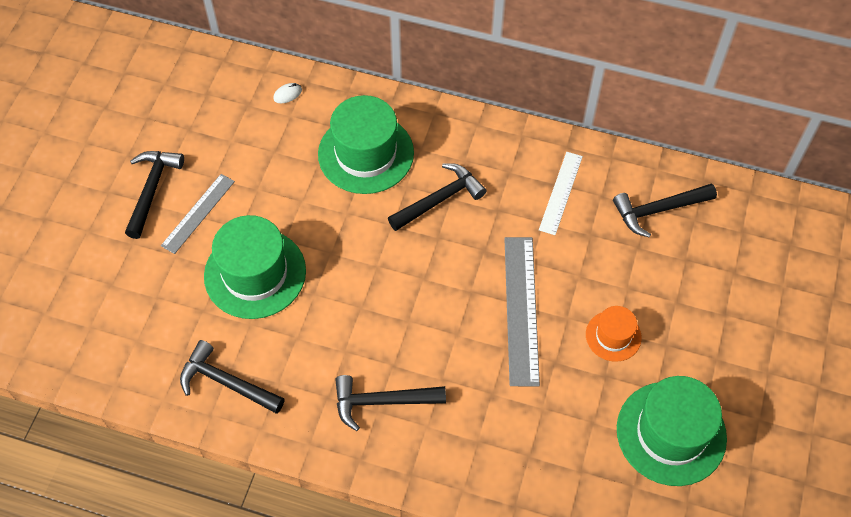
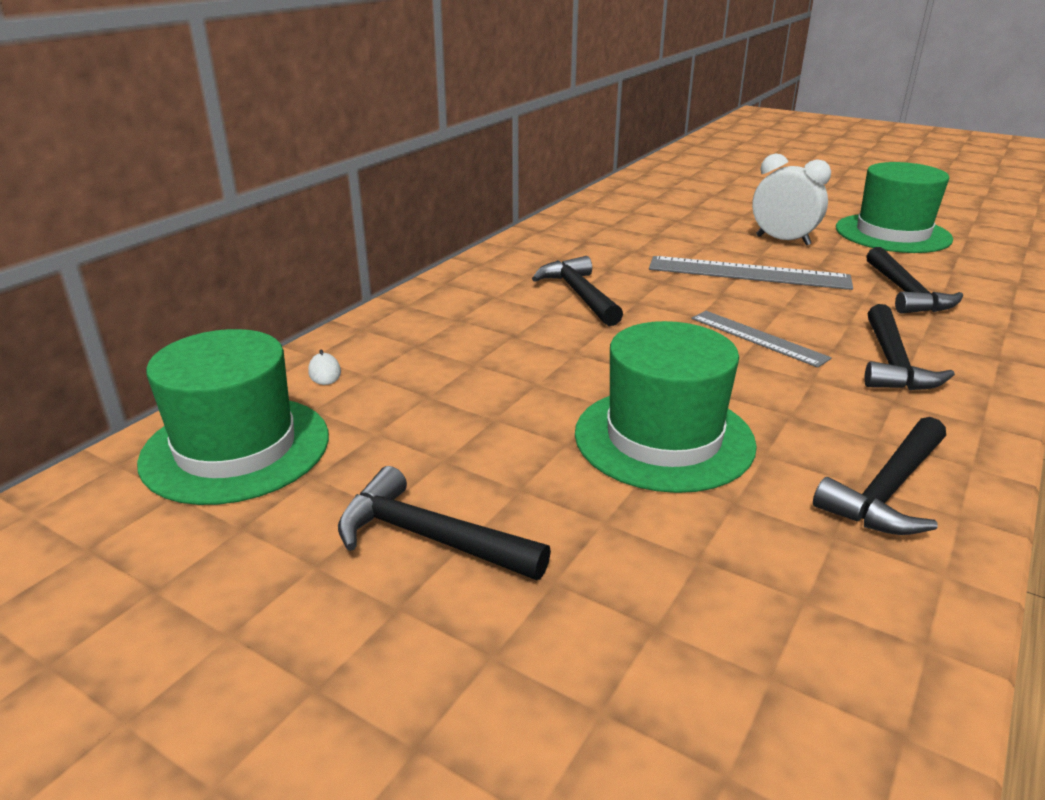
camera: 75 degrees left, 30 degrees down
(198, 213) = (515, 484): grey ruler -> grey ruler (757, 338)
(366, 153) = (479, 329): green hat -> green hat (236, 448)
(561, 193) = (598, 239): white ruler -> none
(613, 336) = (783, 240): orange hat -> white clock
(658, 210) = (636, 208): black hammer -> black hammer (906, 293)

